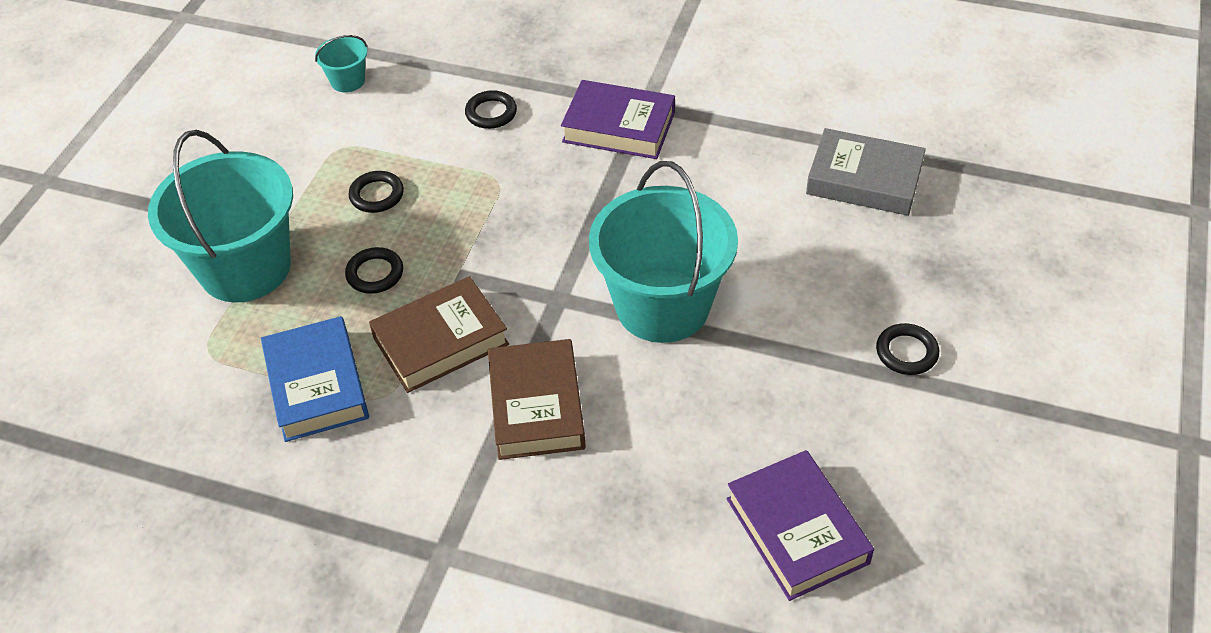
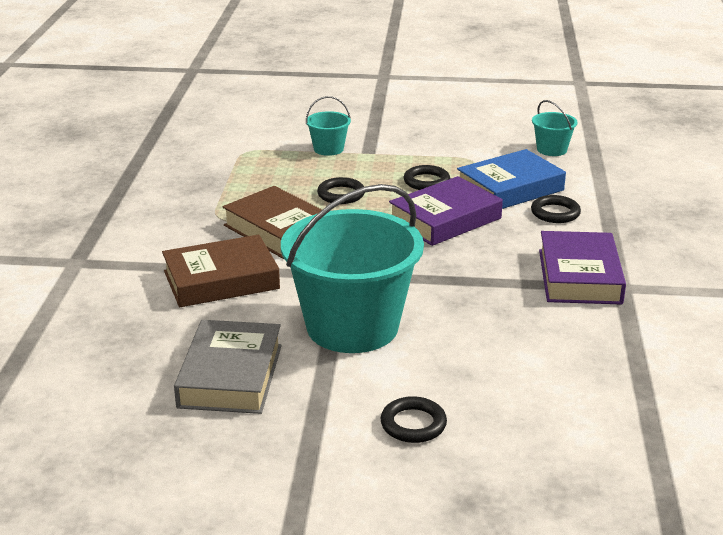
camera: 75 degrees right, 20 degrees down
(245, 268) = (328, 149): turquoise bucket -> turquoise bucket, size x0.43
(317, 385) = (224, 192): blue book -> blue book (510, 188)
(797, 530) = (98, 428): purple book -> purple book (445, 219)
(864, 180) = (596, 438): grey book -> grey book (230, 376)
(906, 352) = (337, 486): black ring -> black ring (413, 424)

